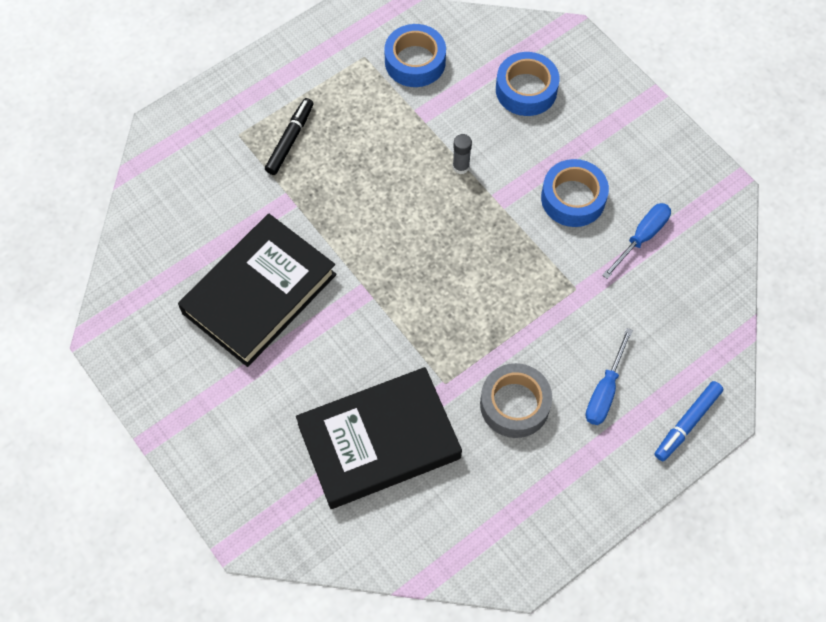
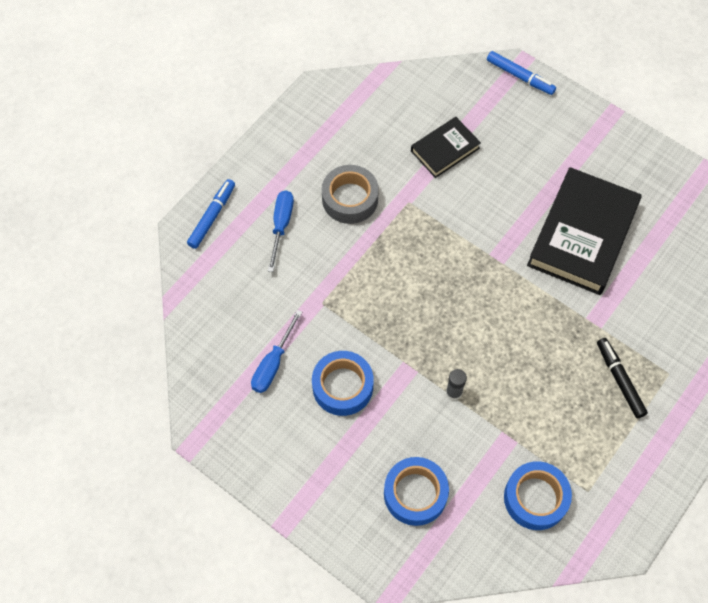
camera: 165 degrees right, 0 degrees up
(243, 523) = (520, 76): none -> blue marker
(290, 140) = (619, 380): black marker -> black marker turned 150 degrees clockwise
(379, 441) = (445, 150): black book -> black book, size x0.53

